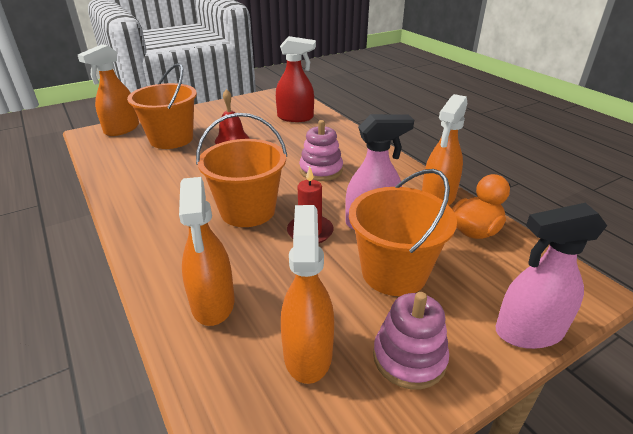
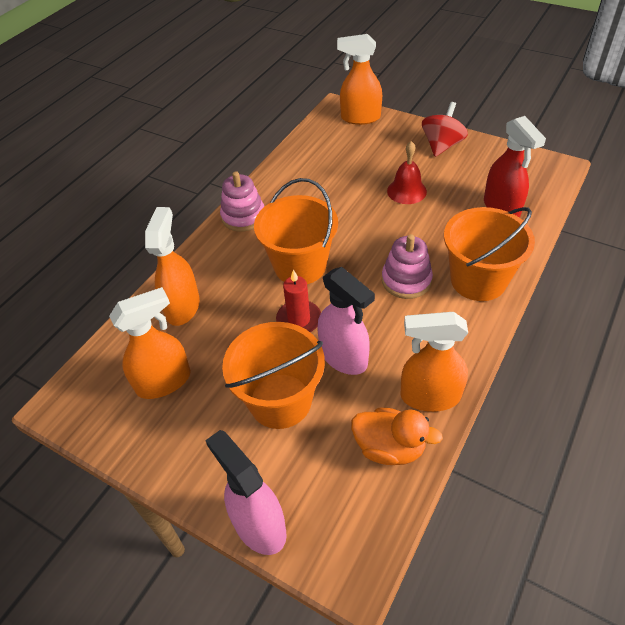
camera: 65 degrees right, 15 degrees up
(171, 139) = (371, 155): orange bucket -> orange bucket (478, 280)
(207, 114) = (442, 145): none -> red spinning top
(213, 303) = (183, 306): orange spray bottle -> orange spray bottle turned 135 degrees clockwise
(409, 358) = (187, 444): pink stacking toy -> pink stacking toy (243, 216)

